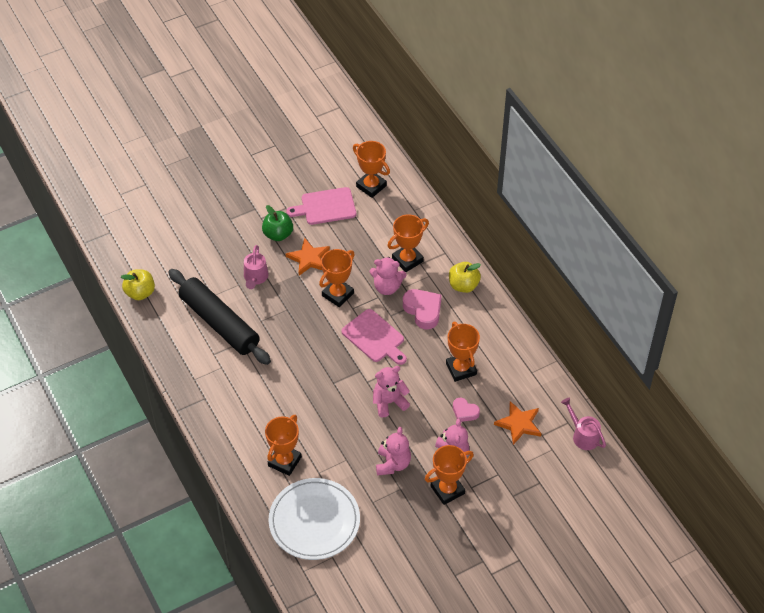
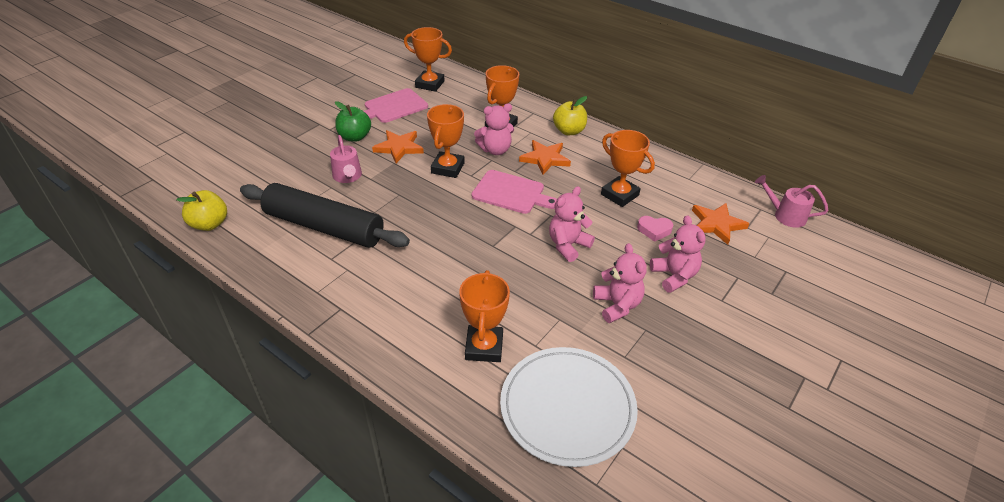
camera: 25 degrees left, 10 degrees down
(423, 310) = (545, 159): pink heart -> orange star
(447, 490) = (699, 312): orange trophy -> none

